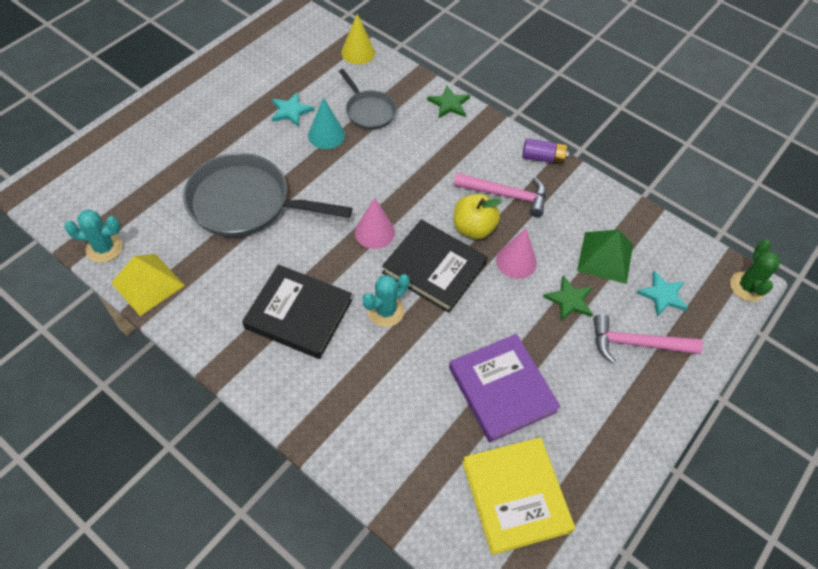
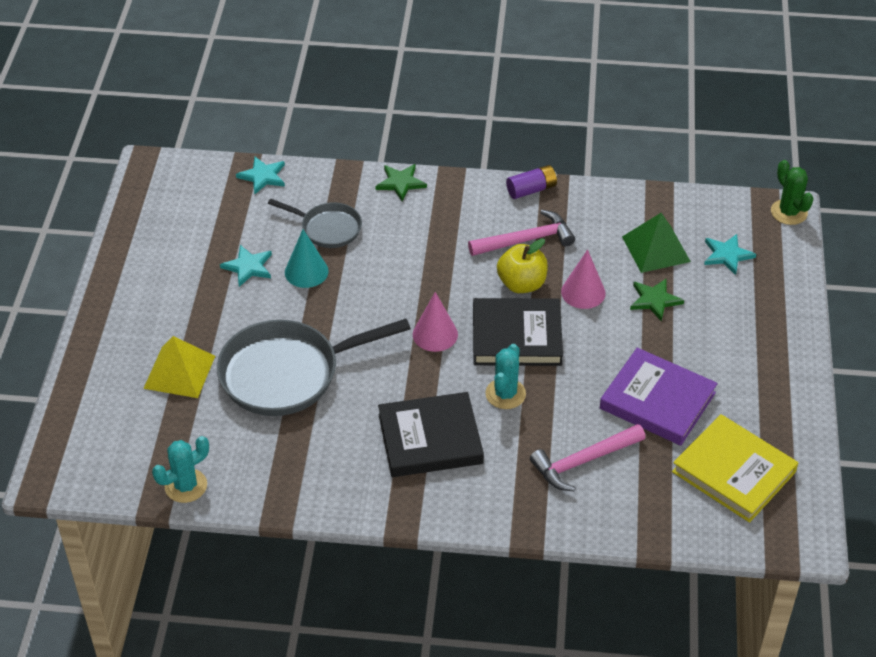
camera: 30 degrees left, 10 degrees down
(148, 284) = (262, 492): yellow pyramid -> yellow pyramid (179, 372)
(358, 52) = (263, 176): yellow cone -> turquoise star
(637, 344) = (736, 305): pink hammer -> pink hammer (583, 461)

